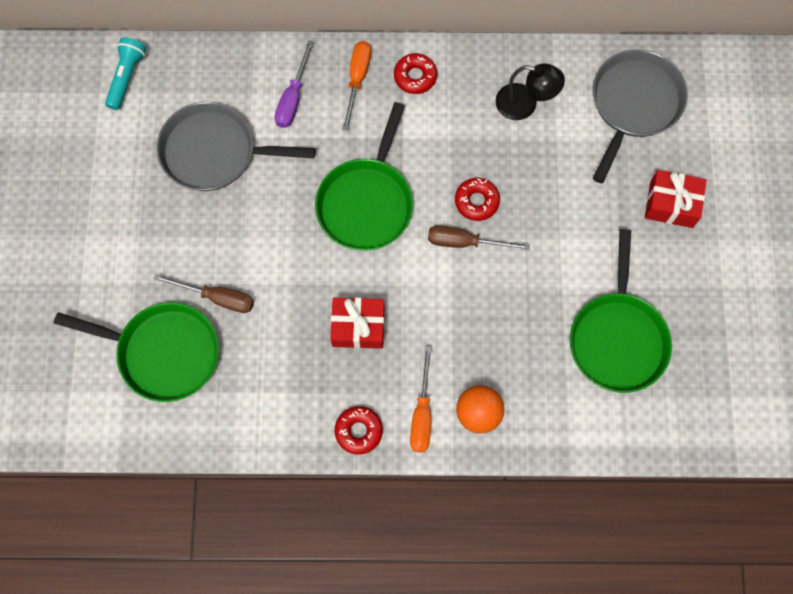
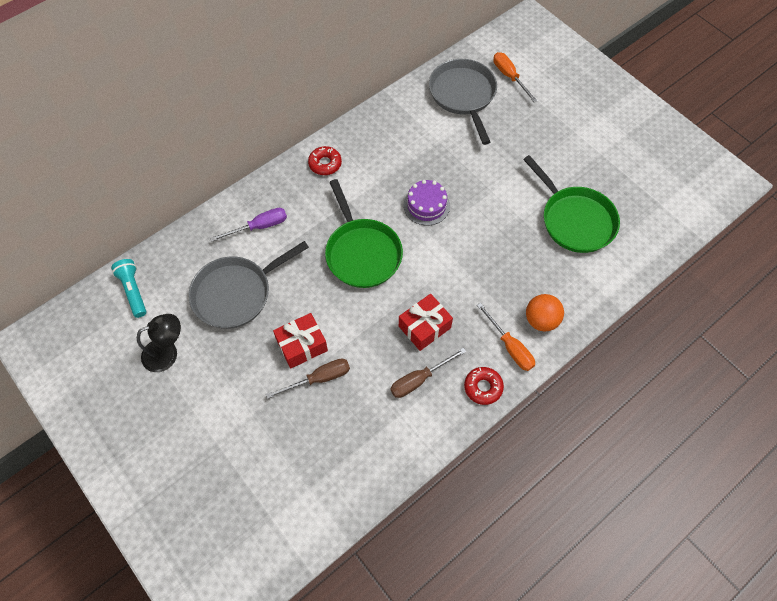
camera: 40 degrees left, 10 degrees down
(163, 352) = (314, 441): green pan -> none
(293, 98) = (259, 227): purple screwdriver -> purple screwdriver turned 90 degrees counterclockwise
(357, 80) = (291, 189): orange screwdriver -> orange screwdriver (509, 77)
(465, 242) = (441, 232): brown screwdriver -> brown screwdriver (419, 379)
(476, 201) = (426, 205): red donut -> purple cake
(525, 104) = (403, 135): black lamp -> black lamp (167, 352)
(671, 204) = (533, 131): red gift -> red gift (302, 345)

